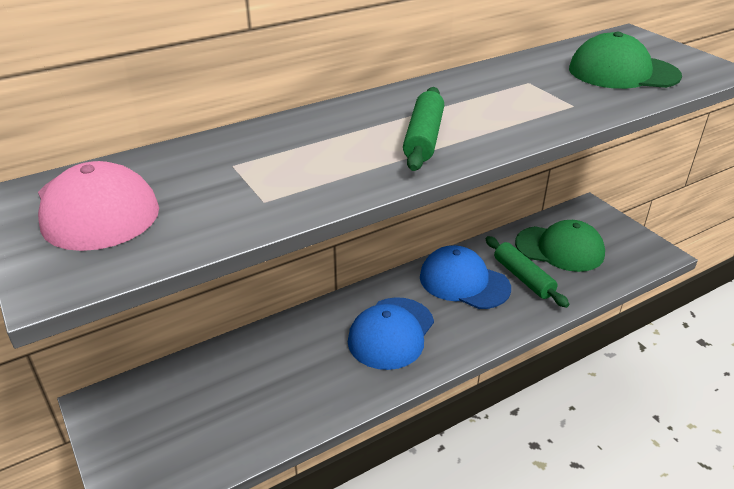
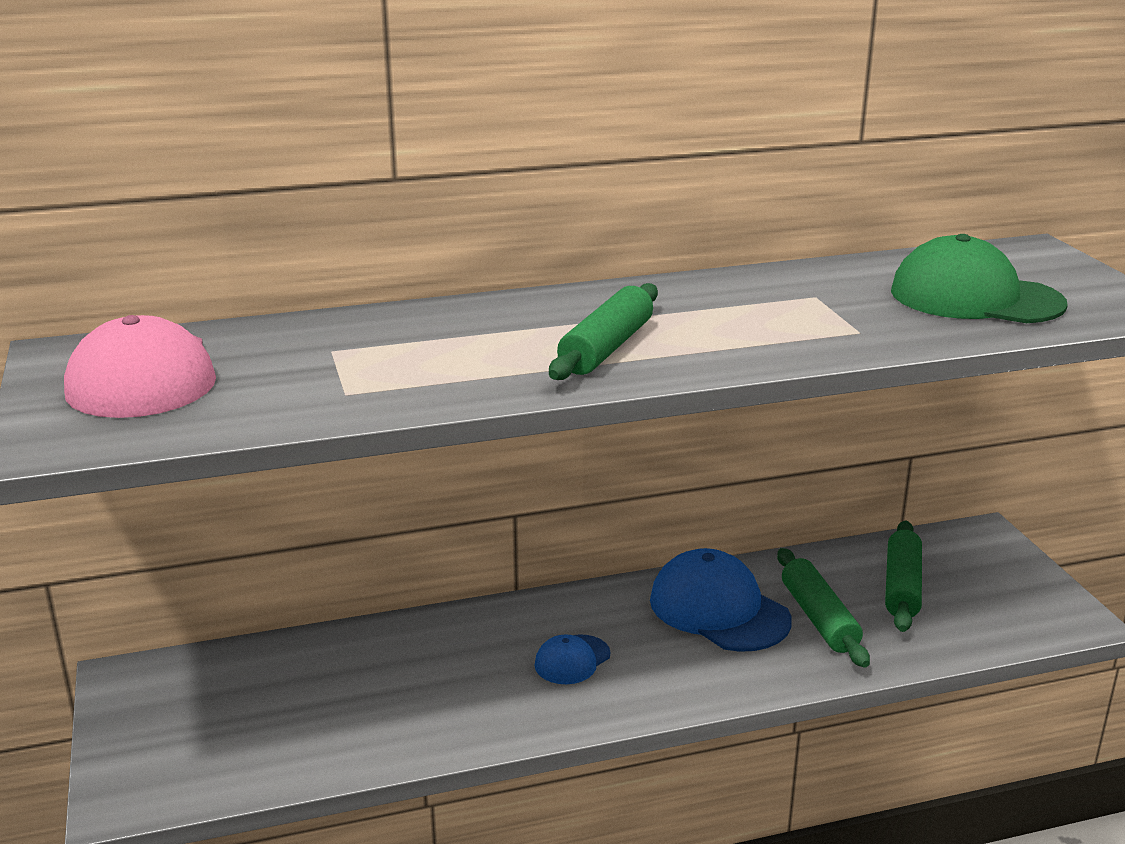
camera: 15 degrees right, 10 degrees down
(391, 333) = (572, 660): blue cap -> blue cap, size x0.52
(559, 249) = (902, 587): green cap -> green rolling pin

